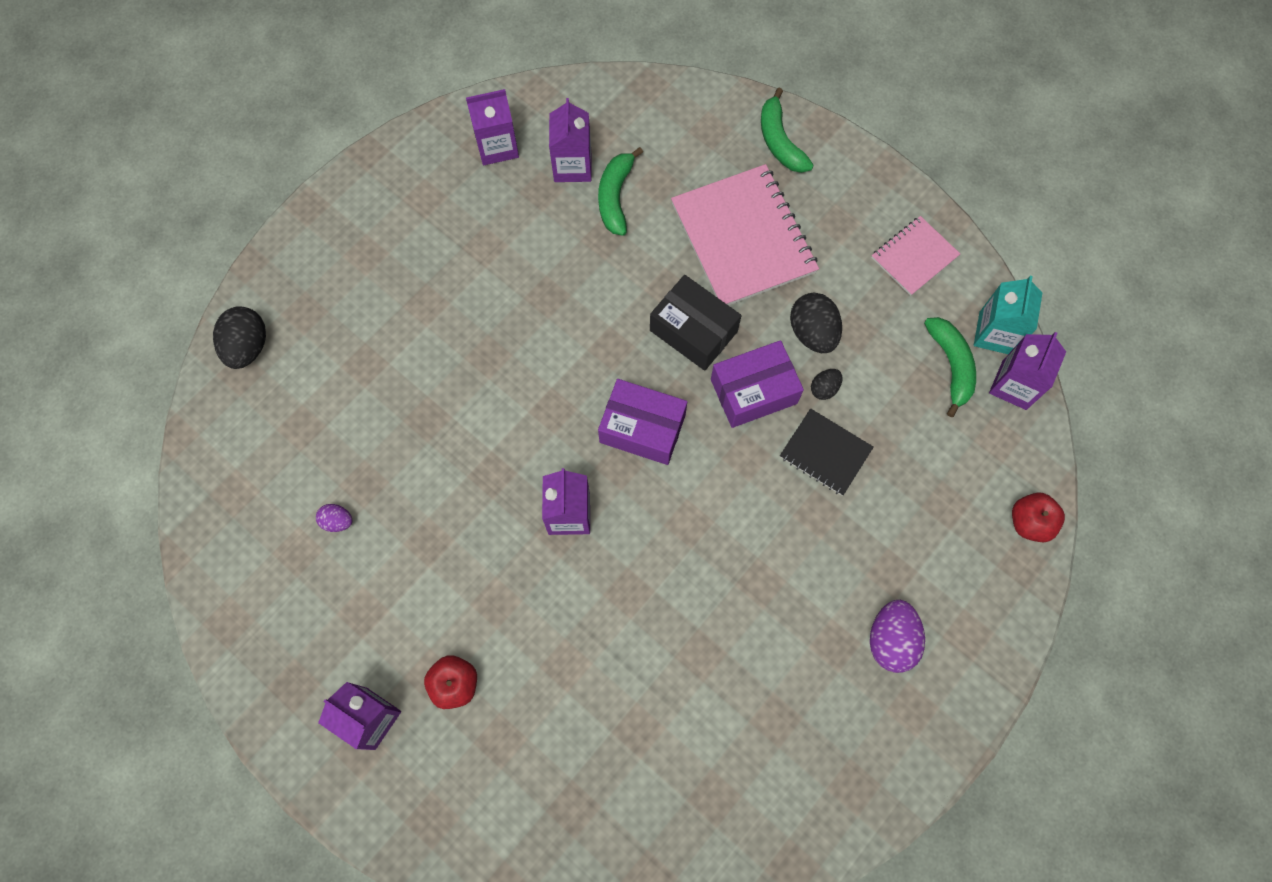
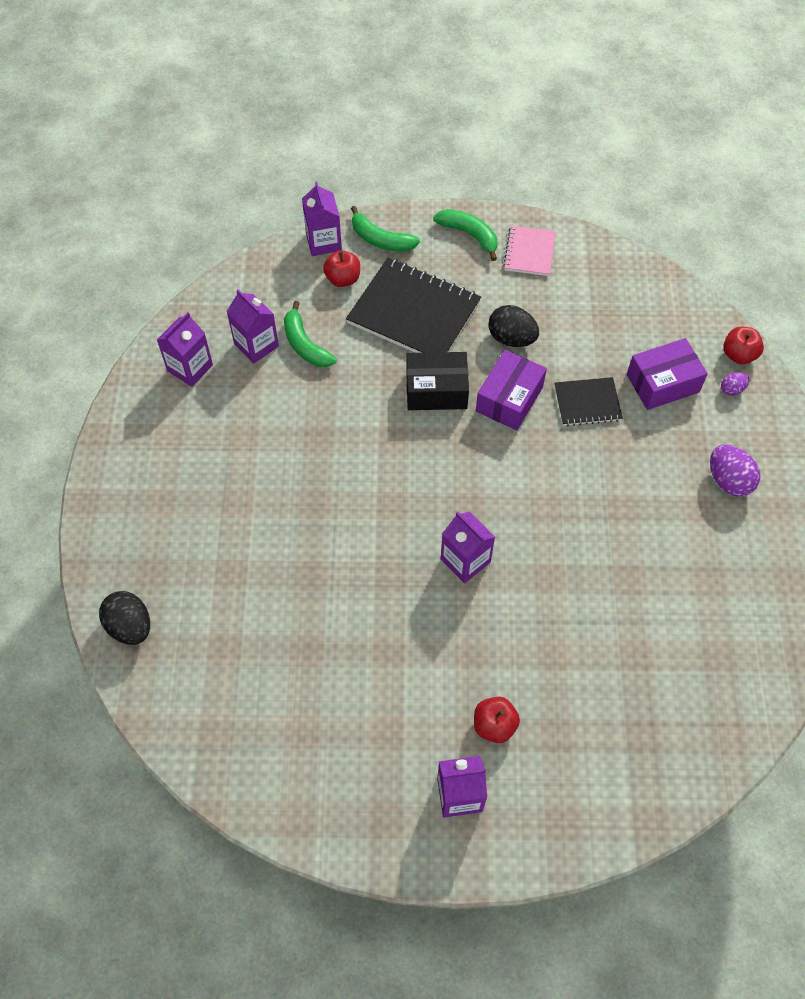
camera: 40 degrees left, 10 degrees down
(337, 521) = (311, 689): purple egg -> purple egg (732, 389)
(642, 428) = (461, 472): purple box -> purple box (662, 383)
(708, 156) = (343, 279): none -> red apple
(743, 238) = (413, 313): pink notebook -> black notebook
(824, 388) = (550, 366): black egg -> none
(951, 366) = (611, 299): green banana -> green banana (469, 235)
(995, 333) = (618, 263): turquoise carton -> none
(1014, 385) = (656, 284): purple carton -> purple carton (323, 242)

